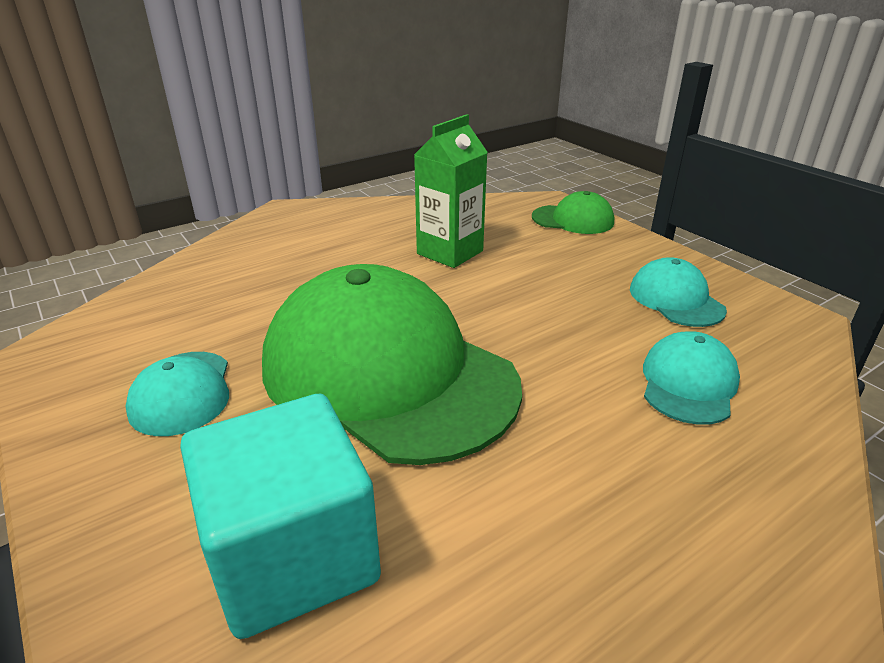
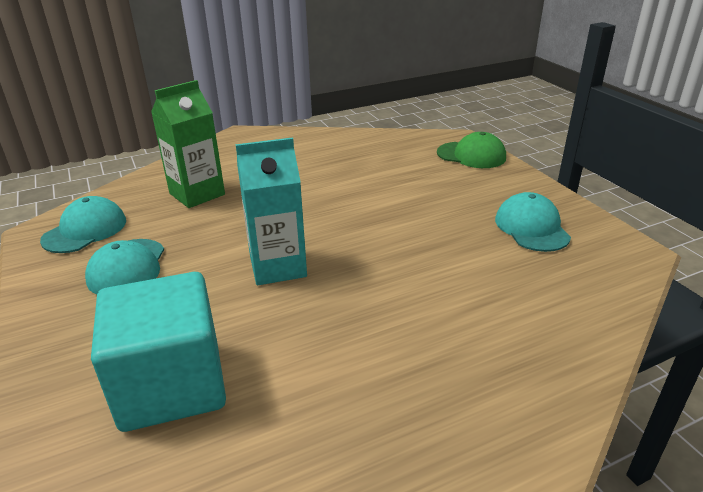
camera: 10 degrees right, 0 degrees up
(387, 374) = (278, 267): green cap -> turquoise carton
(450, 252) = (358, 176): green carton -> green carton (197, 194)
(688, 383) = (512, 295): turquoise cap -> turquoise cap (85, 230)

